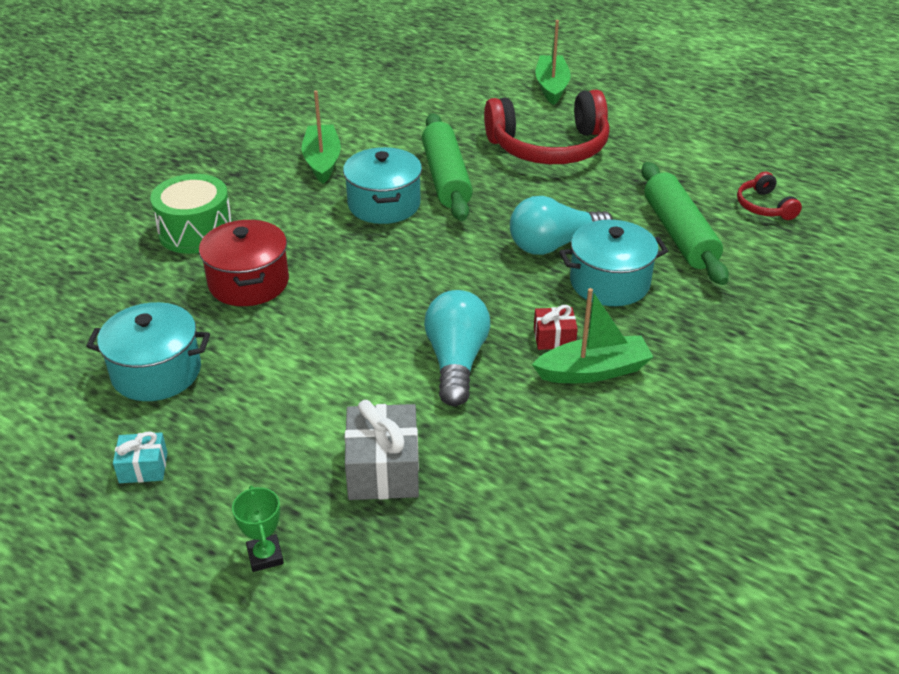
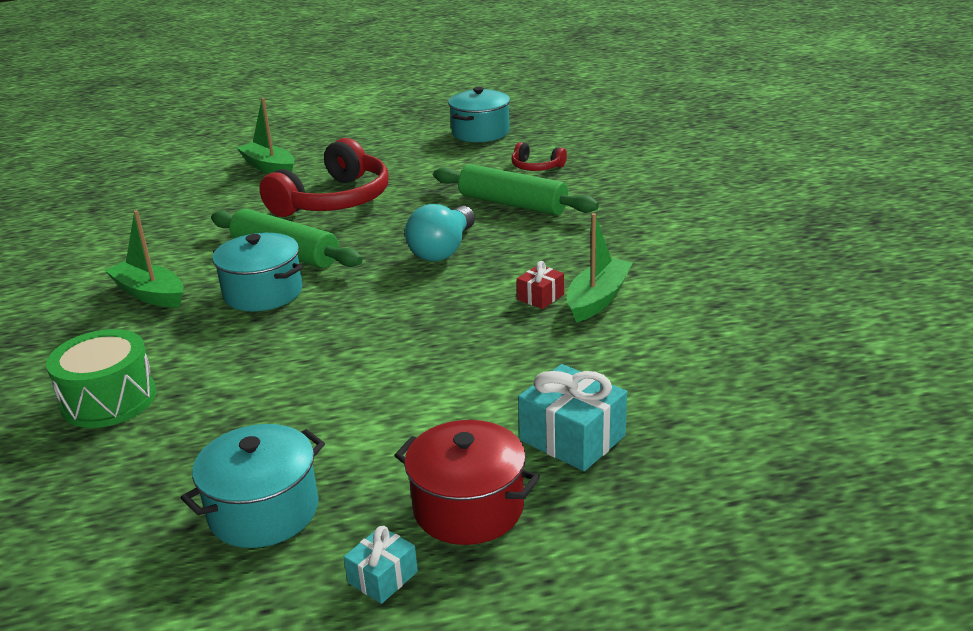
camera: 45 degrees left, 10 degrees down
(248, 282) = (235, 402): red pot -> red pot (468, 507)
(265, 556) = (593, 549): green trophy -> none
(383, 469) = (572, 438): grey gift -> turquoise gift
(456, 361) = (501, 348): turquoise light bulb -> none
(609, 282) = (518, 250): turquoise pot -> turquoise pot (480, 133)

